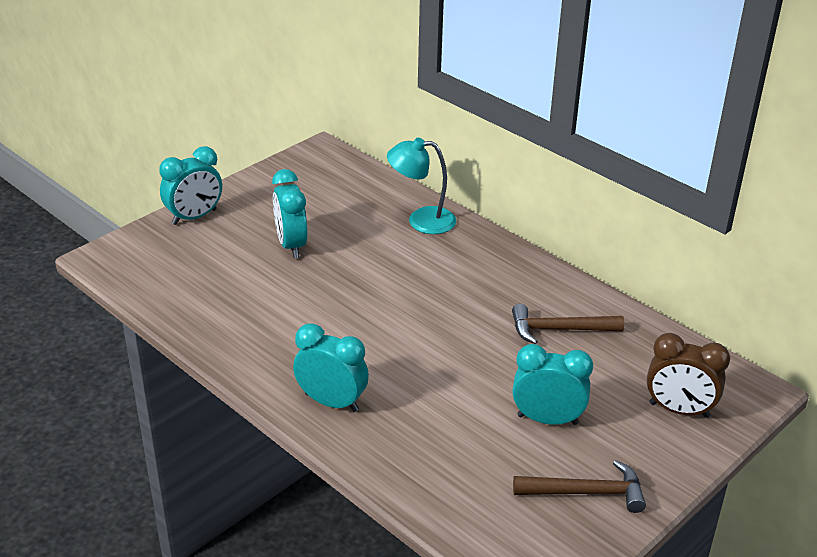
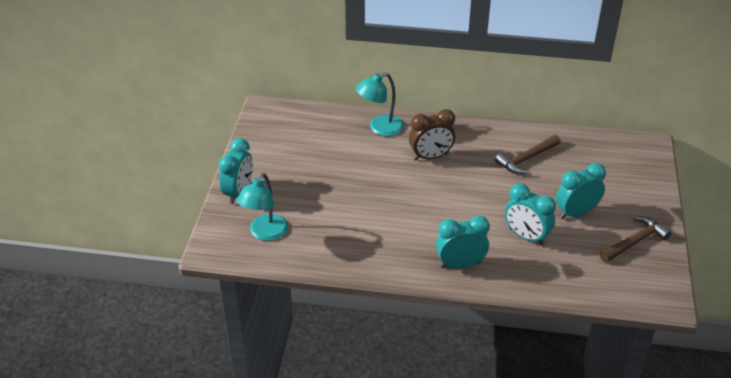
camera: 35 degrees left, 5 degrees up
(170, 267) = (265, 233): none -> turquoise lamp
(291, 245) = (323, 181): turquoise clock -> turquoise clock (526, 236)
(679, 410) = (628, 174): brown clock -> brown clock (431, 157)

